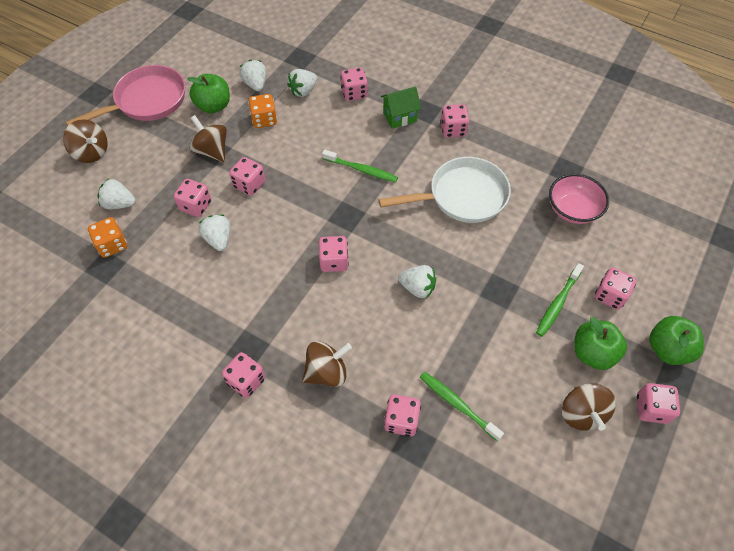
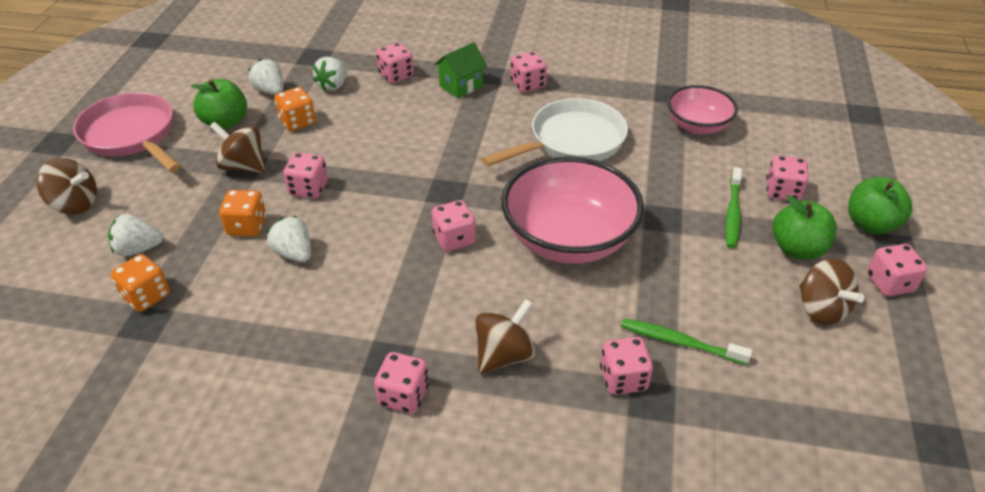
camera: 20 degrees left, 15 degrees down
(146, 101) = (132, 136): pink pan -> pink pan turned 75 degrees counterclockwise
(196, 206) = (247, 226): pink dice -> orange dice
(361, 170) = (441, 143): green toothbrush -> none
(417, 288) = (568, 239): white strawberry -> pink bowl

